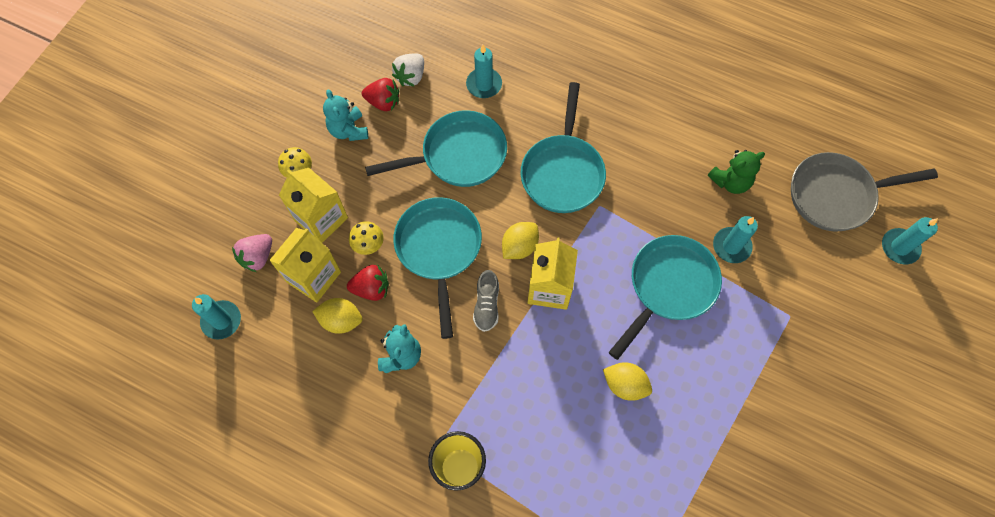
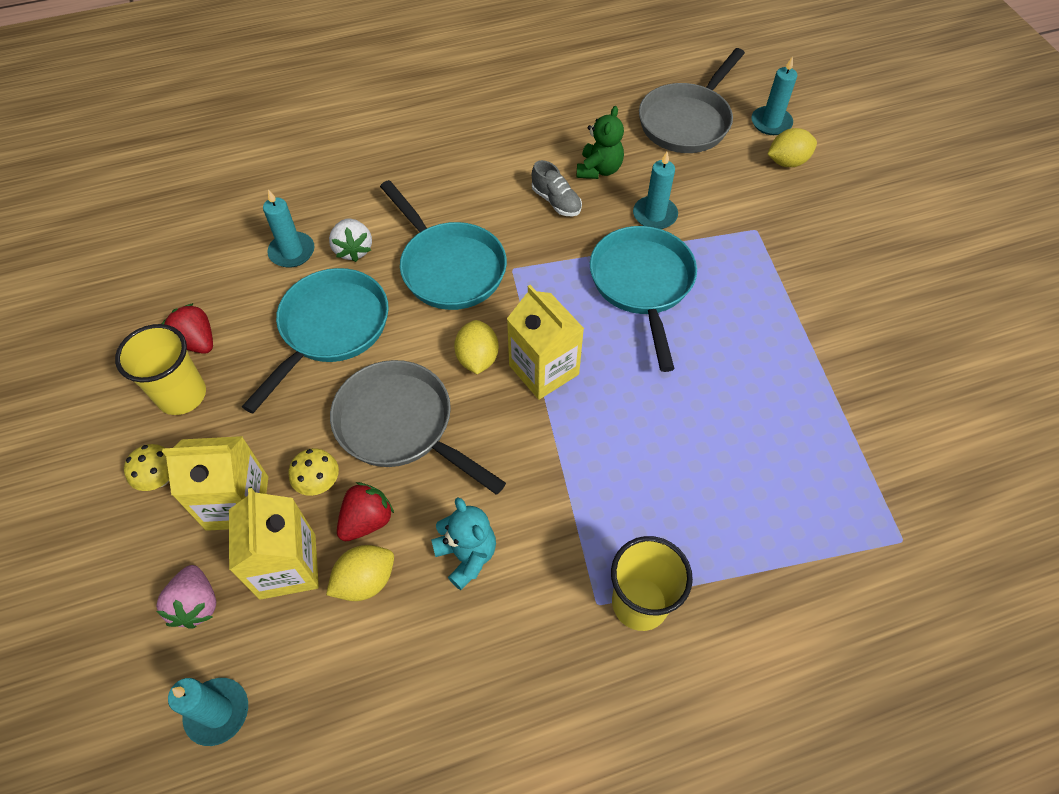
camera: 45 degrees left, 10 degrees down
(348, 130) = (182, 395): turquoise teddy bear -> yellow cup
(383, 102) = (197, 341): red strawberry -> red strawberry turned 105 degrees counterclockwise
(411, 76) = (204, 298): white strawberry -> white strawberry (353, 250)
(439, 249) = (400, 425): turquoise pan -> grey pan
(486, 305) = (502, 434): grey shoe -> grey shoe (556, 201)
(625, 385) = (697, 391): yellow lemon -> yellow lemon (787, 162)

